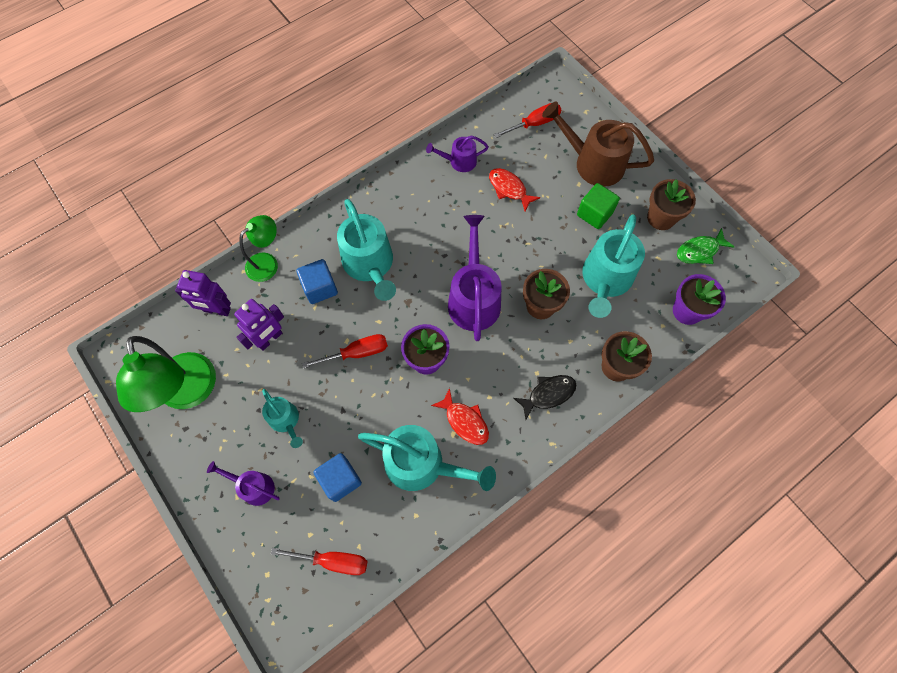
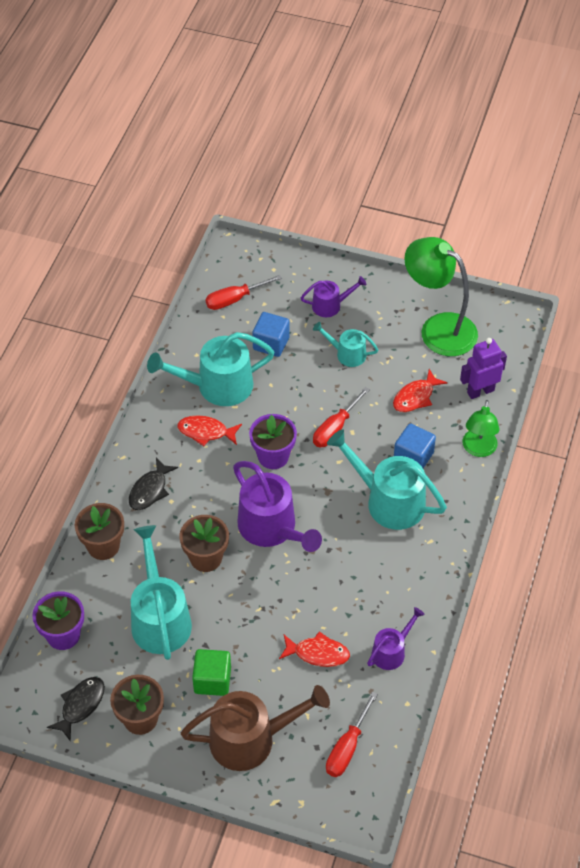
camera: 145 degrees right, 15 degrees down
(270, 339) = (415, 397): purple robot -> red fish
(699, 251) = (80, 705): green fish -> black fish

